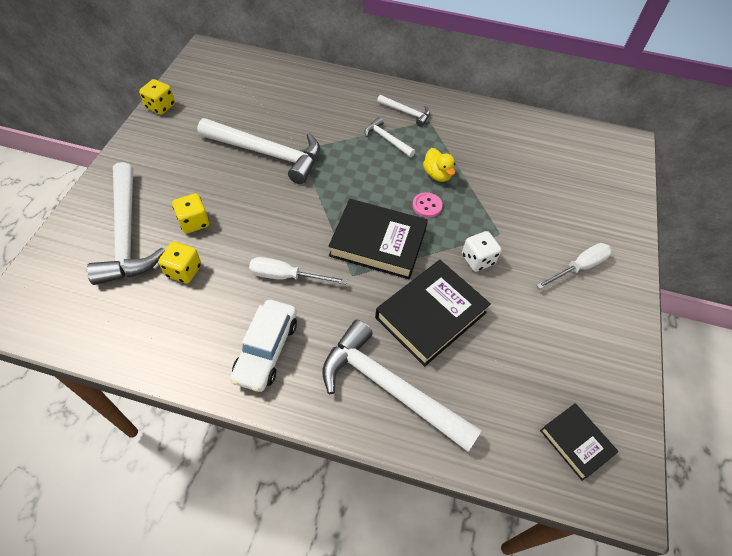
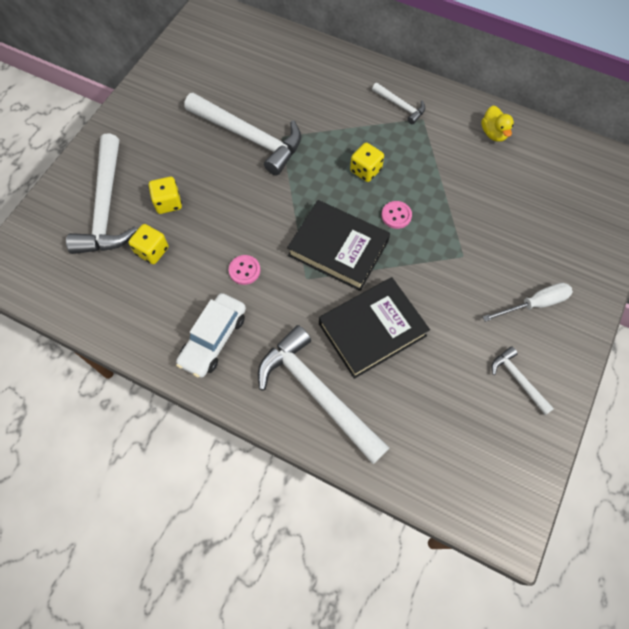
camera: 15 degrees right, 10 degrees up
(160, 106) = (154, 72): yellow dice -> yellow dice (365, 170)
(286, 276) = (244, 270): white screwdriver -> pink button
(387, 139) = (372, 135): white hammer -> white hammer (518, 380)
(437, 175) = (415, 182): yellow duck -> yellow duck (493, 133)
(477, 259) = (433, 280): white dice -> none
(576, 442) = (478, 473): black book -> none

